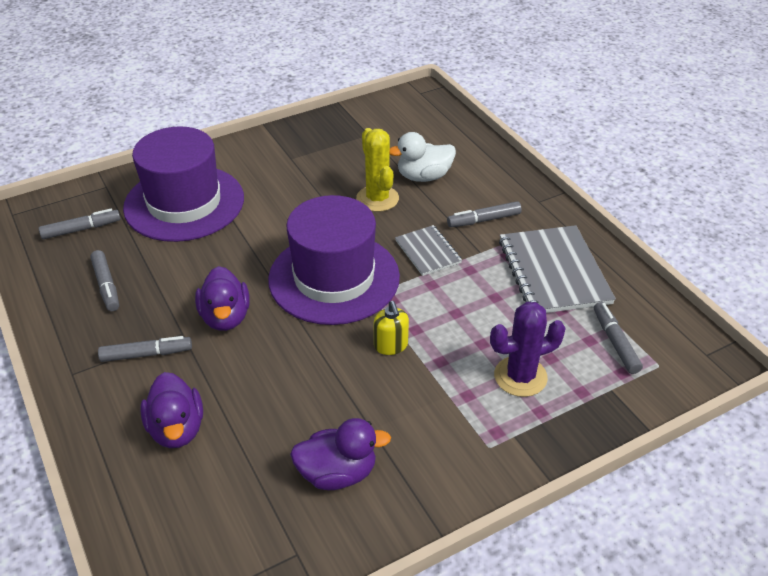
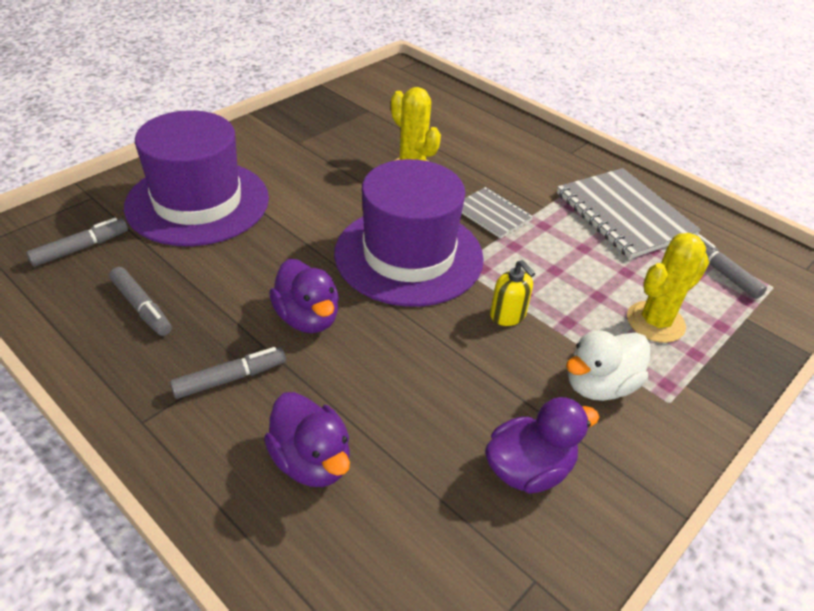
camera: 20 degrees left, 0 degrees up
(423, 177) = (447, 143): white duck -> white duck (599, 385)
(484, 220) = (529, 176): grey marker -> none
(520, 376) = (655, 322): purple cactus -> yellow cactus

